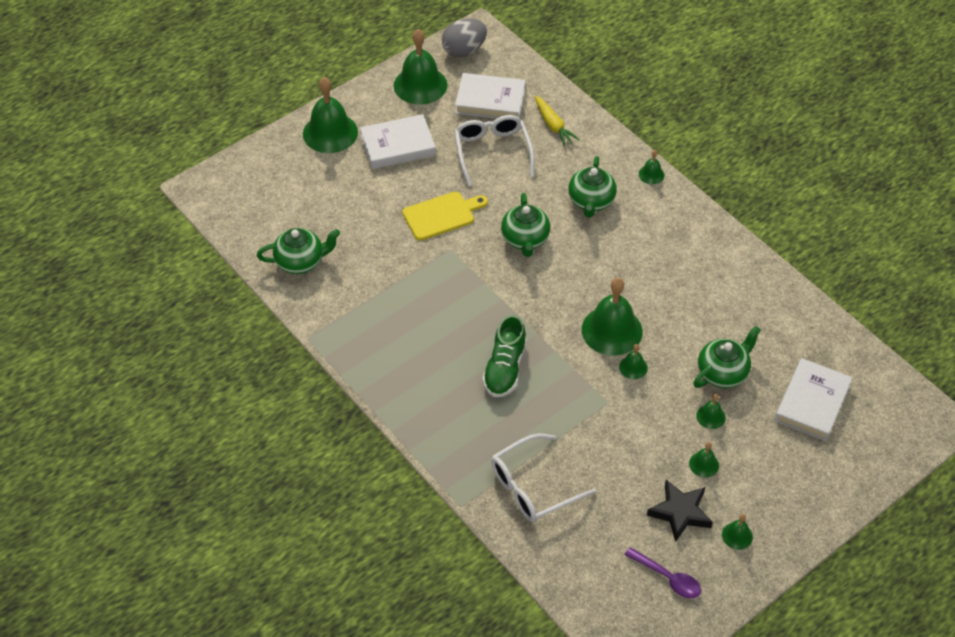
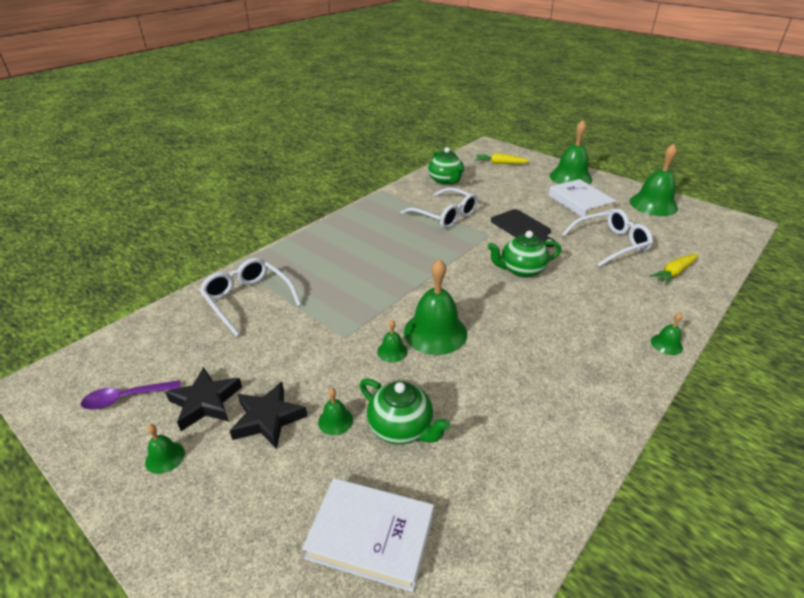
camera: 80 degrees right, 15 degrees down
(265, 191) = (500, 163): none -> yellow carrot
(395, 281) = (444, 215): none -> white glasses
(441, 215) = (522, 227): yellow cutting board -> black cutting board
(464, 50) = (714, 219): grey egg -> none
(490, 101) = (670, 237): white book -> none
(505, 368) = (372, 273): green shoe -> none
(591, 201) = (594, 304): green teapot -> none
(668, 578) = (125, 398): purple spoon -> purple spoon turned 45 degrees clockwise
(704, 464) = (268, 419): green bell -> black star

